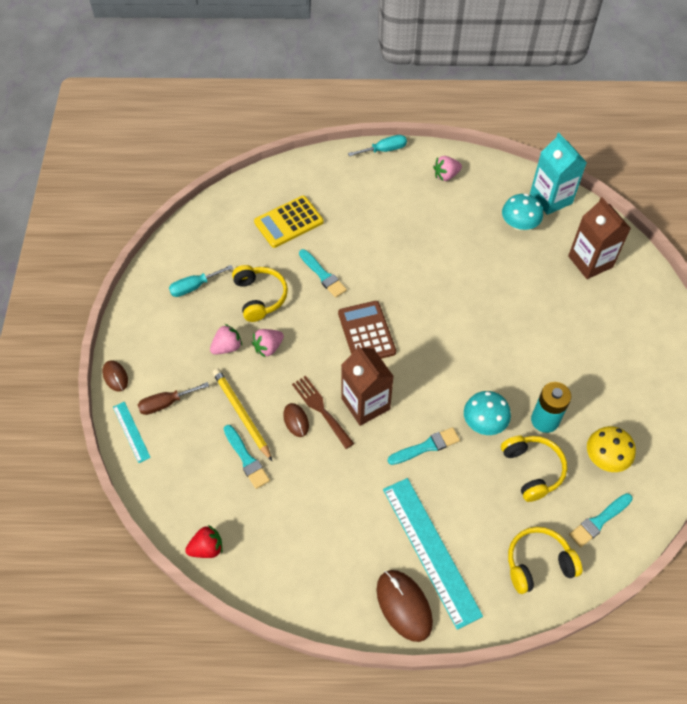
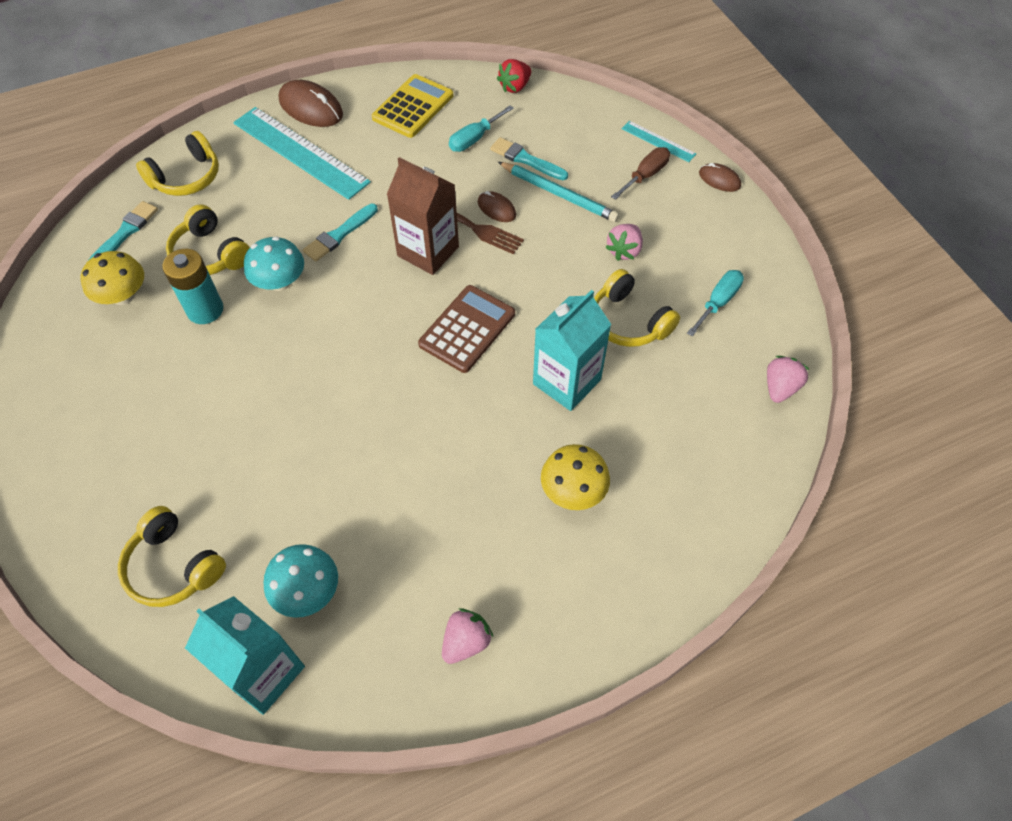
camera: 155 degrees right, 0 degrees up
(242, 414) = (558, 194): yellow pencil -> turquoise pencil
(268, 347) = (576, 268): pink strawberry -> pink strawberry (780, 387)
(288, 222) = (665, 442): yellow calculator -> yellow calculator (413, 107)
(323, 275) = (566, 382): turquoise brush -> turquoise carton
(355, 218) = (573, 490): none -> yellow mushroom
(366, 332) = (467, 329): brown calculator -> brown calculator turned 105 degrees counterclockwise
(384, 150) = (598, 651): turquoise screwdriver -> turquoise screwdriver (474, 139)
(590, 261) = (173, 566): brown carton -> yellow headphones

